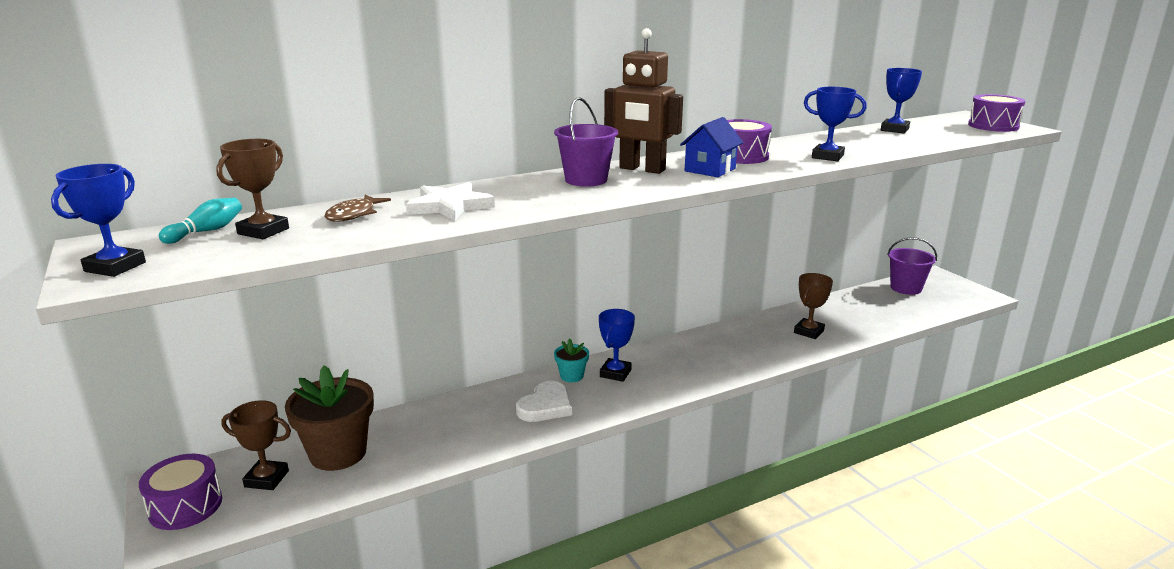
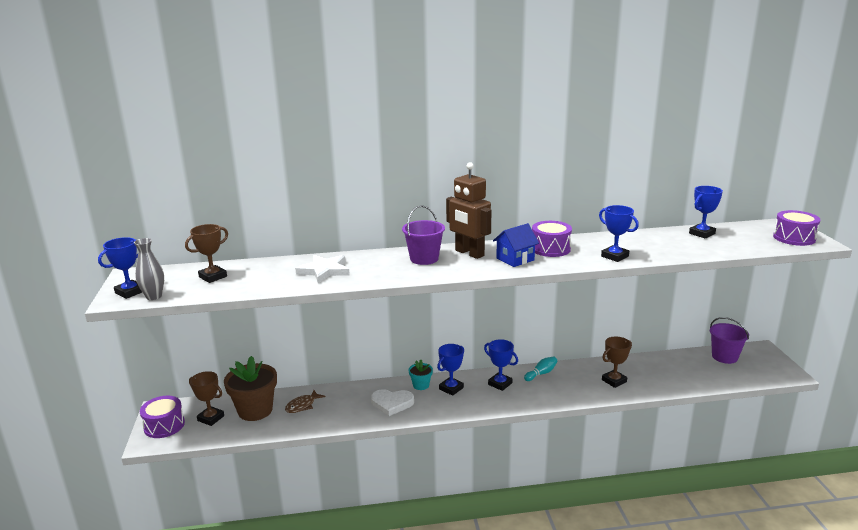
camera: 20 degrees right, 0 degrees up
(169, 268) = (154, 296): none -> grey vase
(207, 231) = (185, 273): turquoise bowling pin -> turquoise bowling pin (541, 373)
(354, 215) = (267, 270): brown fish -> brown fish (302, 405)
(546, 406) = (392, 403): white heart -> white heart turned 45 degrees clockwise
(675, 357) = (500, 384): none -> blue trophy

